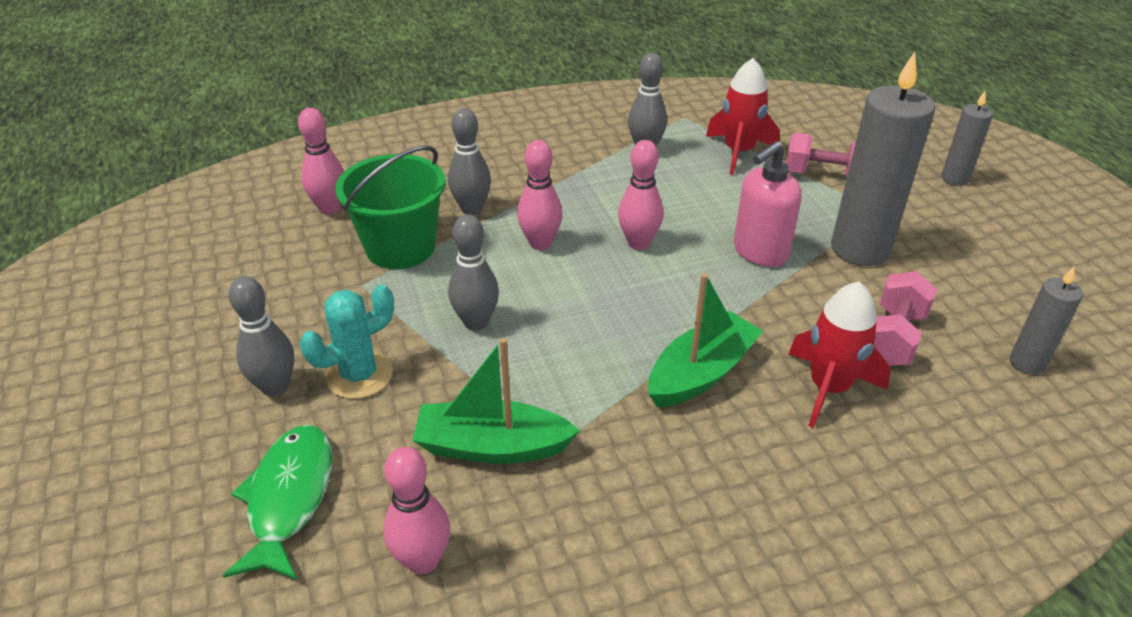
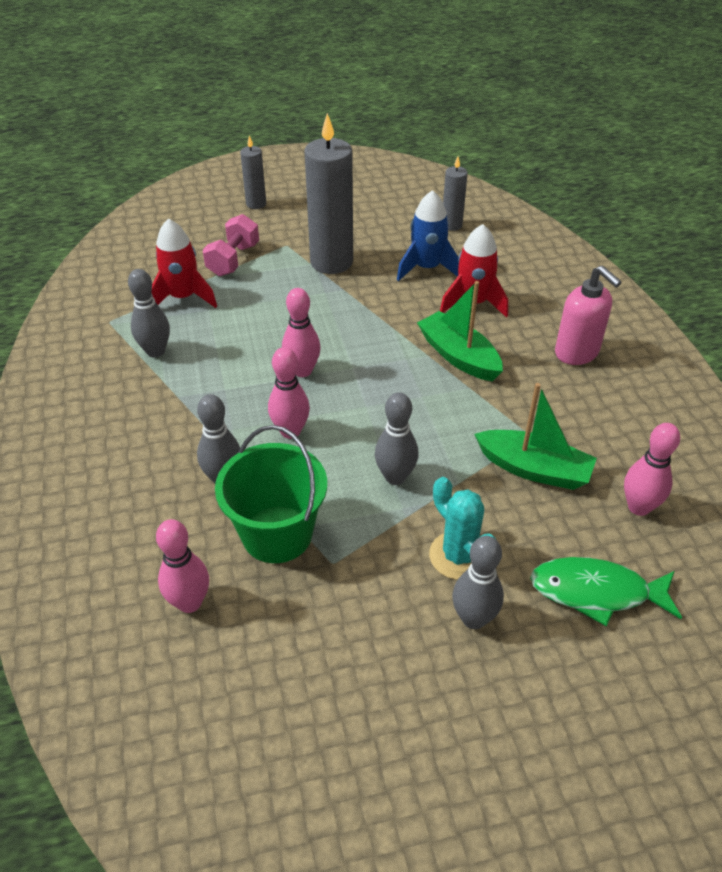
camera: 85 degrees left, 5 degrees up
(492, 446) = (534, 469): green boat -> green boat turned 75 degrees counterclockwise
(759, 252) = (327, 308): pink soap dispenser -> pink soap dispenser (577, 353)
(893, 338) = (427, 268): pink dumbbell -> blue rocket

